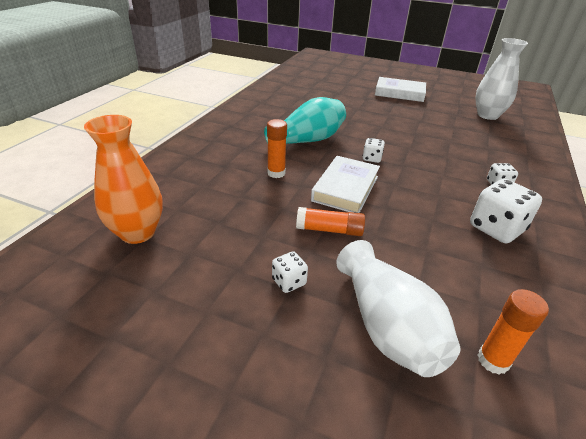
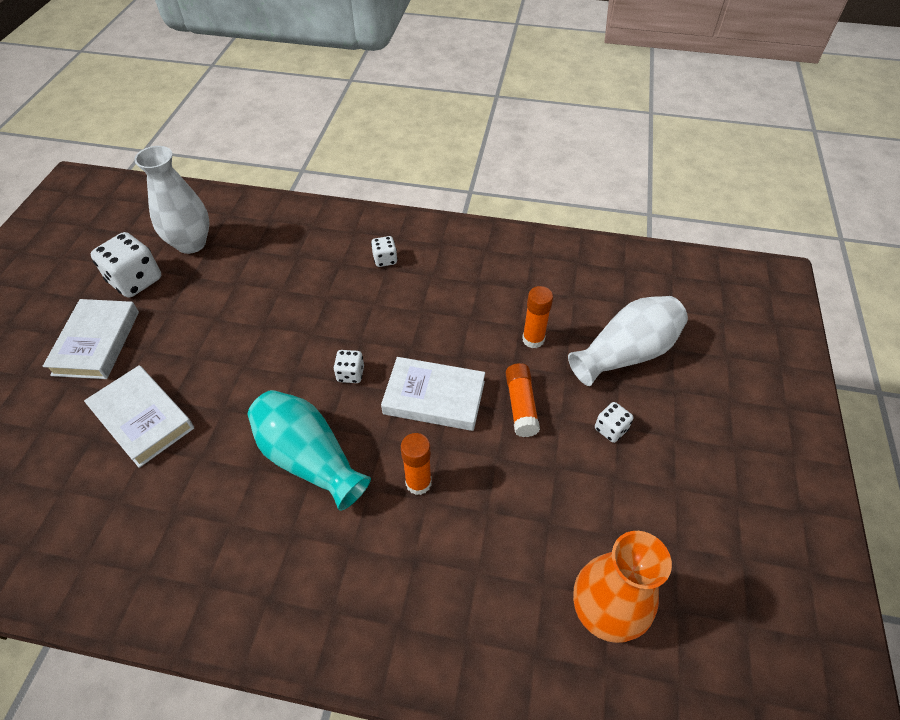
camera: 100 degrees left, 15 degrees up
(347, 102) = (143, 418): none -> white book
(493, 360) = (626, 295): orange glue stick -> orange glue stick (533, 339)
(496, 228) = (468, 272): white dice -> white dice (136, 281)

